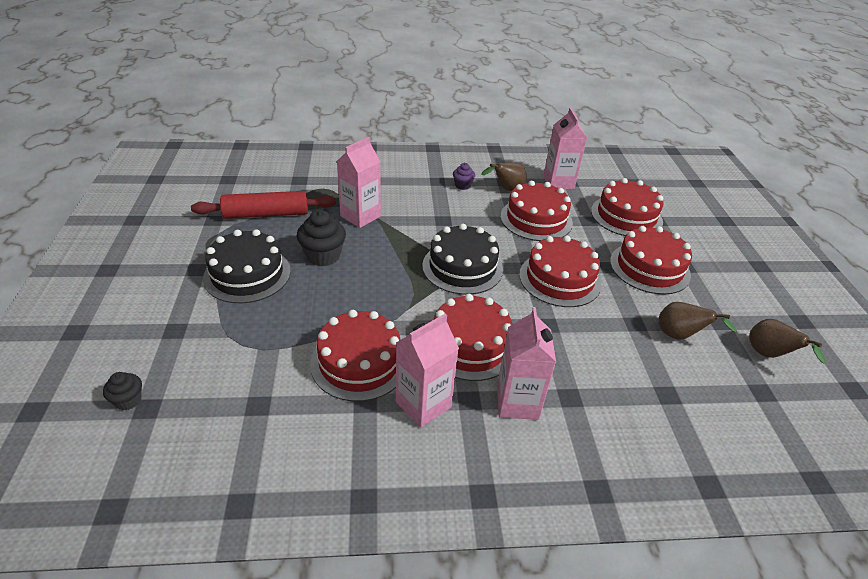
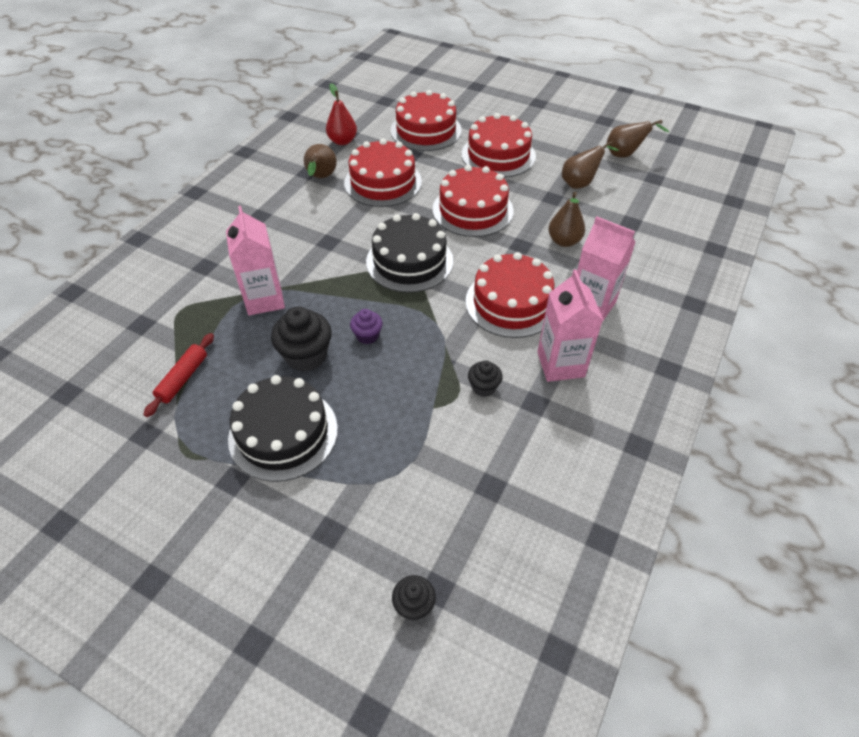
camera: 55 degrees left, 10 degrees up
(266, 214) = (183, 378): red rolling pin -> red rolling pin, size x0.58
(359, 362) = (483, 387): red cake -> black cupcake
(462, 185) = (285, 202): purple cupcake -> purple cupcake (367, 336)
(558, 182) = (342, 141): pink carton -> red pear
(584, 352) = (564, 241): none -> brown pear

